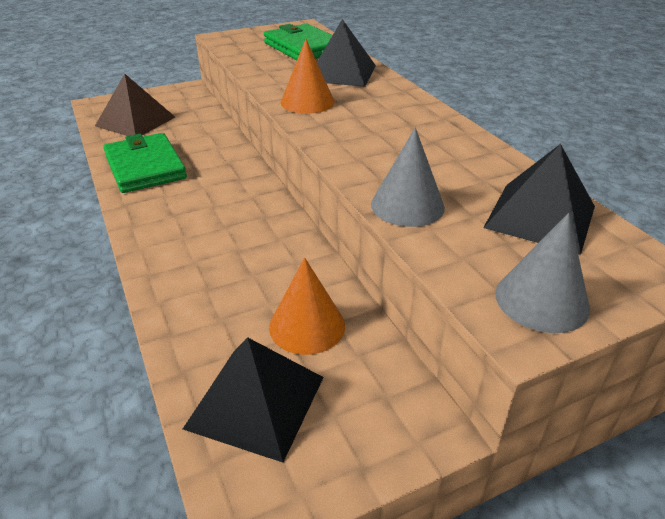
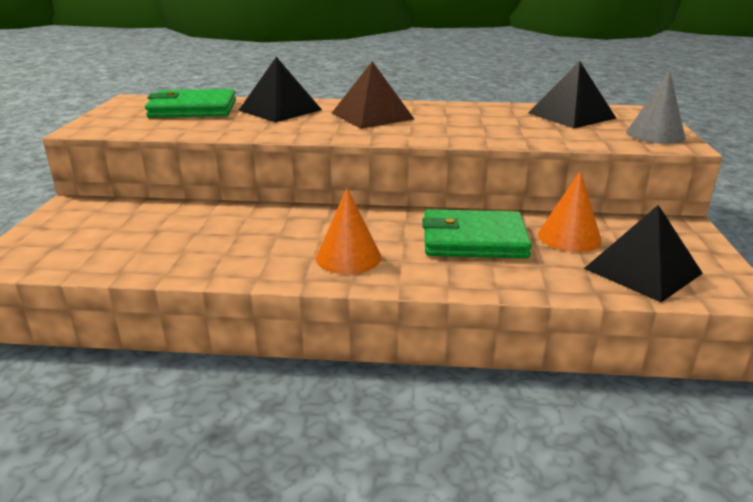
camera: 60 degrees left, 10 degrees down
(135, 121) = (106, 245): brown pyramid -> brown pyramid (372, 116)
(145, 167) = (235, 257): green wallet -> green wallet (473, 240)
(307, 102) = (322, 129): orange cone -> orange cone (348, 257)
(407, 205) = (531, 137): grey cone -> none

